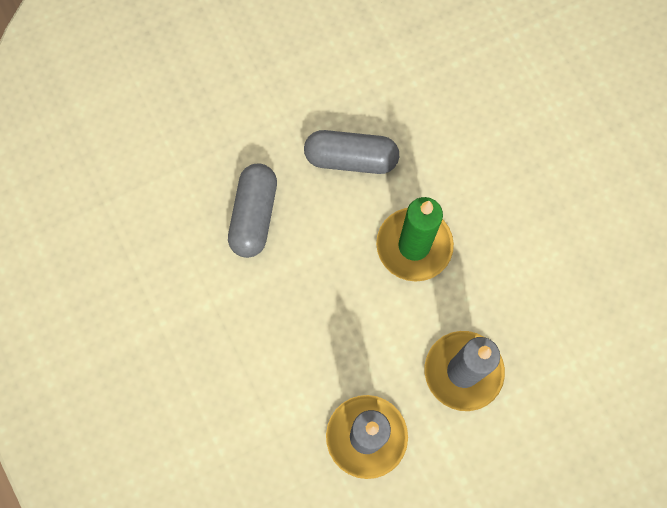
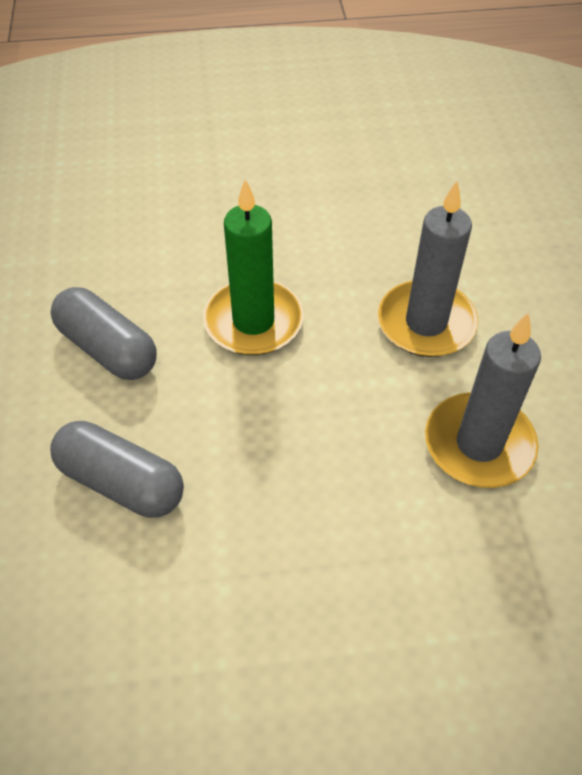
camera: 70 degrees left, 20 degrees down
(351, 158) = (107, 349): grey capsule -> grey capsule turned 75 degrees counterclockwise

